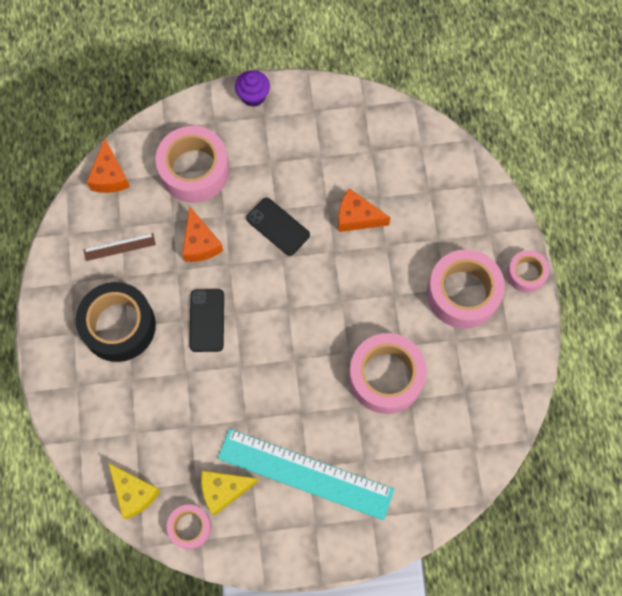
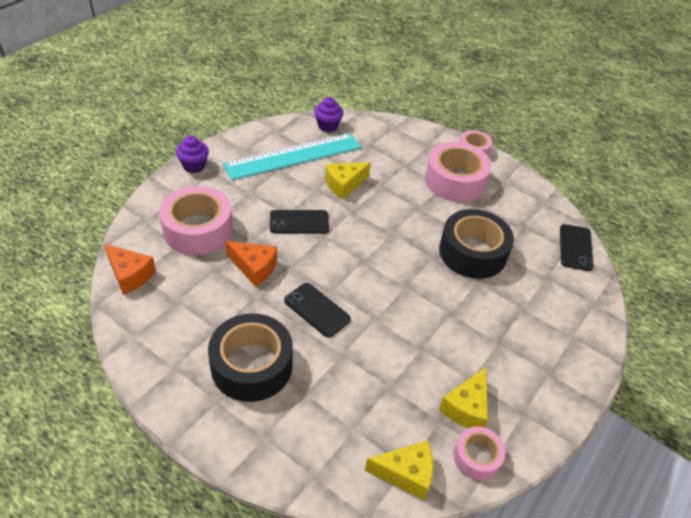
camera: 50 degrees left, 25 degrees down
(119, 247) = (190, 313): brown ruler -> none
(305, 473) = (502, 347): turquoise ruler -> turquoise ruler (293, 156)
(356, 217) = (344, 185): orange cheese -> yellow cheese
(386, 377) = (472, 252): pink tape -> black tape
(417, 135) = (328, 126): none -> purple cupcake
(484, 451) = (575, 247): none -> black phone

